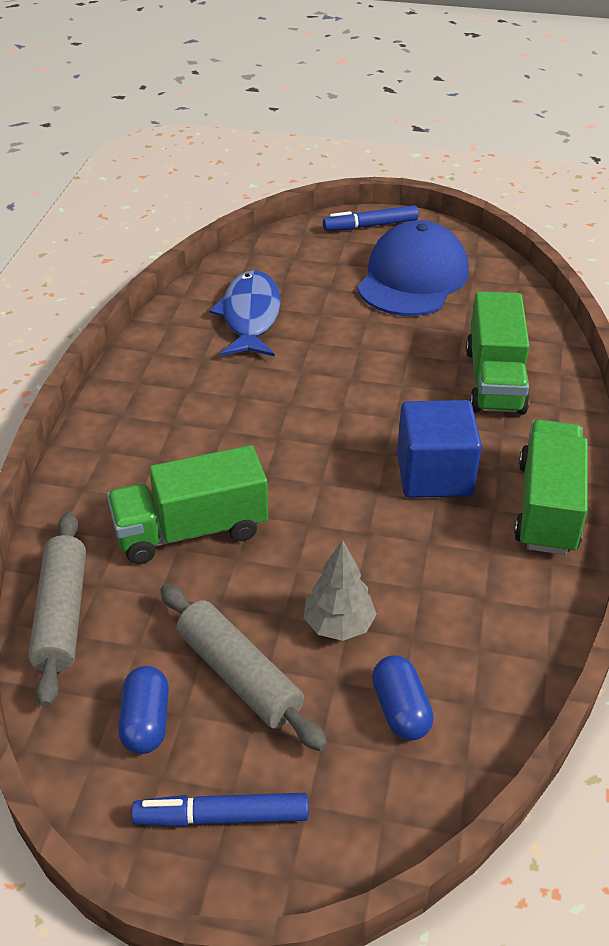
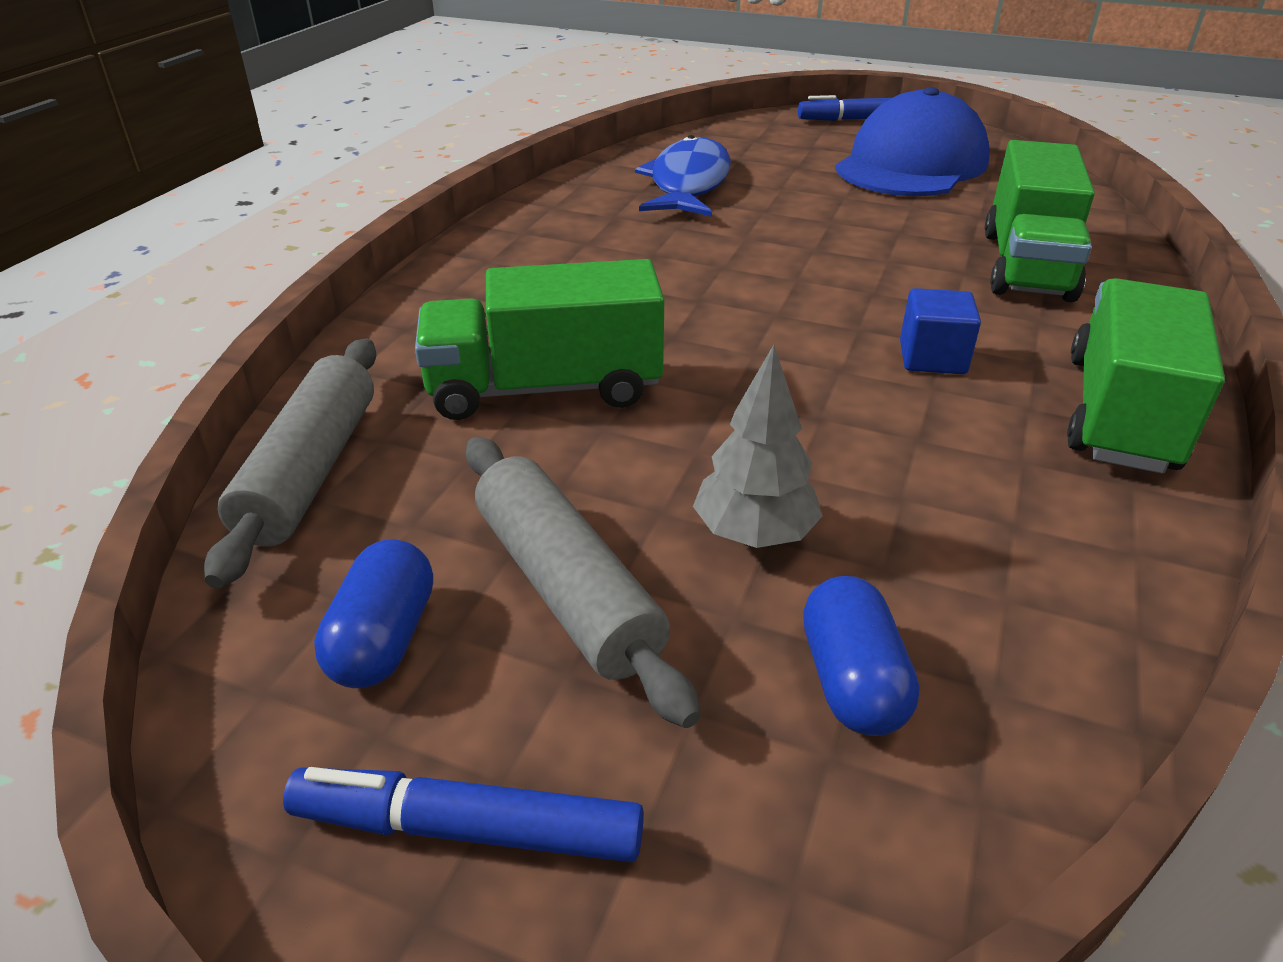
camera: 10 degrees right, 5 degrees down
(434, 474) = (932, 358): blue cube -> blue cube, size x0.57

